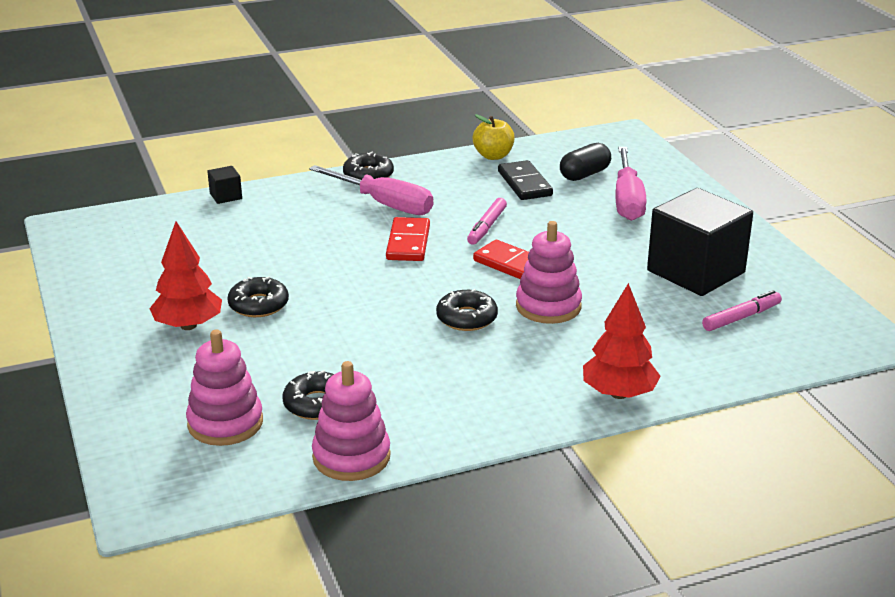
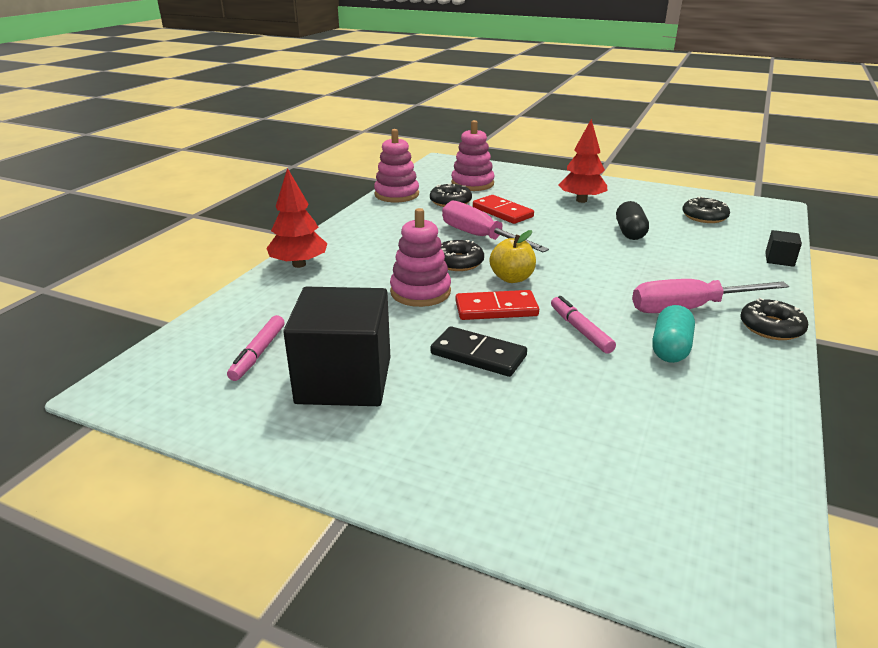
camera: 135 degrees right, 0 degrees up
(258, 305) = (578, 220): black donut -> black donut (704, 216)
(408, 243) = (598, 288): red domino -> red domino (502, 212)
(456, 195) = (670, 348): none -> turquoise capsule
(493, 156) = (763, 422): yellow apple -> yellow apple (512, 278)
(525, 183) = (655, 399): black domino -> black domino (478, 355)
(584, 174) = (635, 455): black capsule -> black capsule (630, 232)
(627, 200) = (528, 440): pink screwdriver -> pink screwdriver (480, 237)

